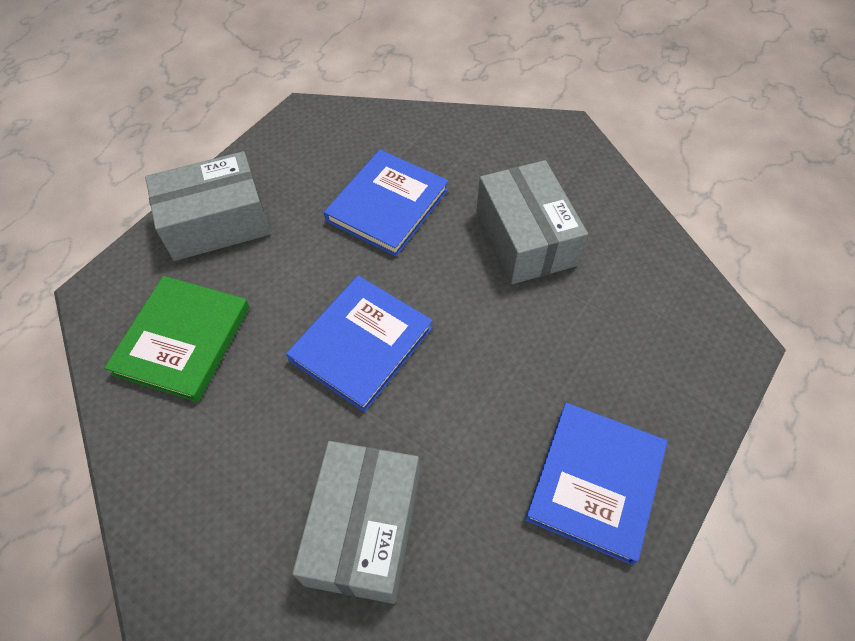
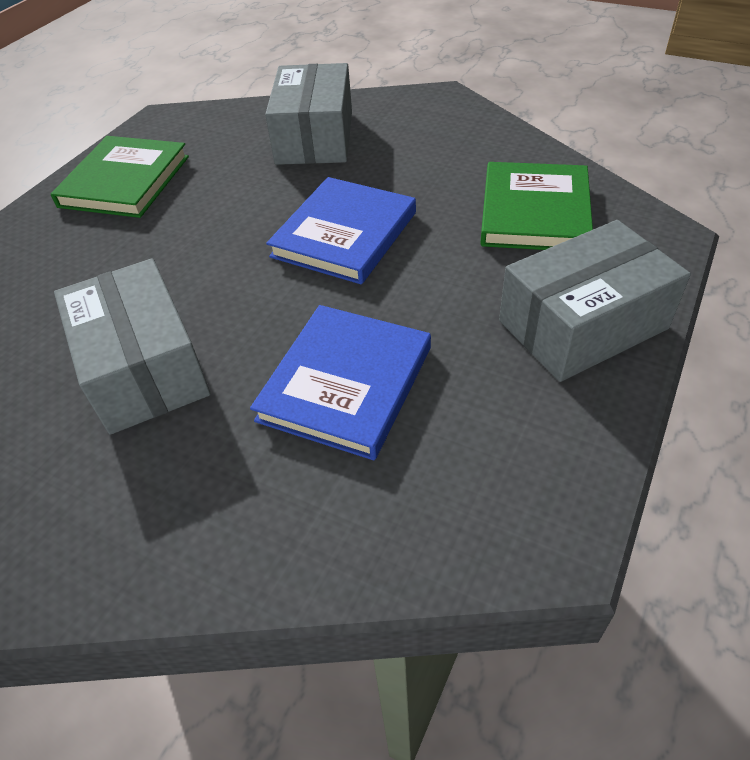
camera: 175 degrees right, 10 degrees down
(595, 482) = (125, 181): blue book -> green book

